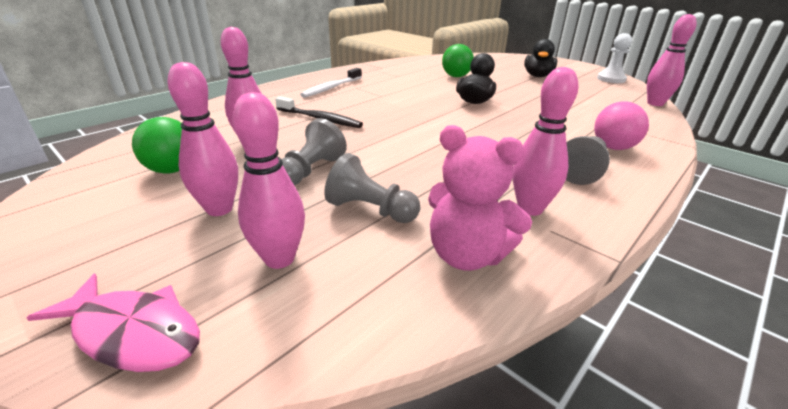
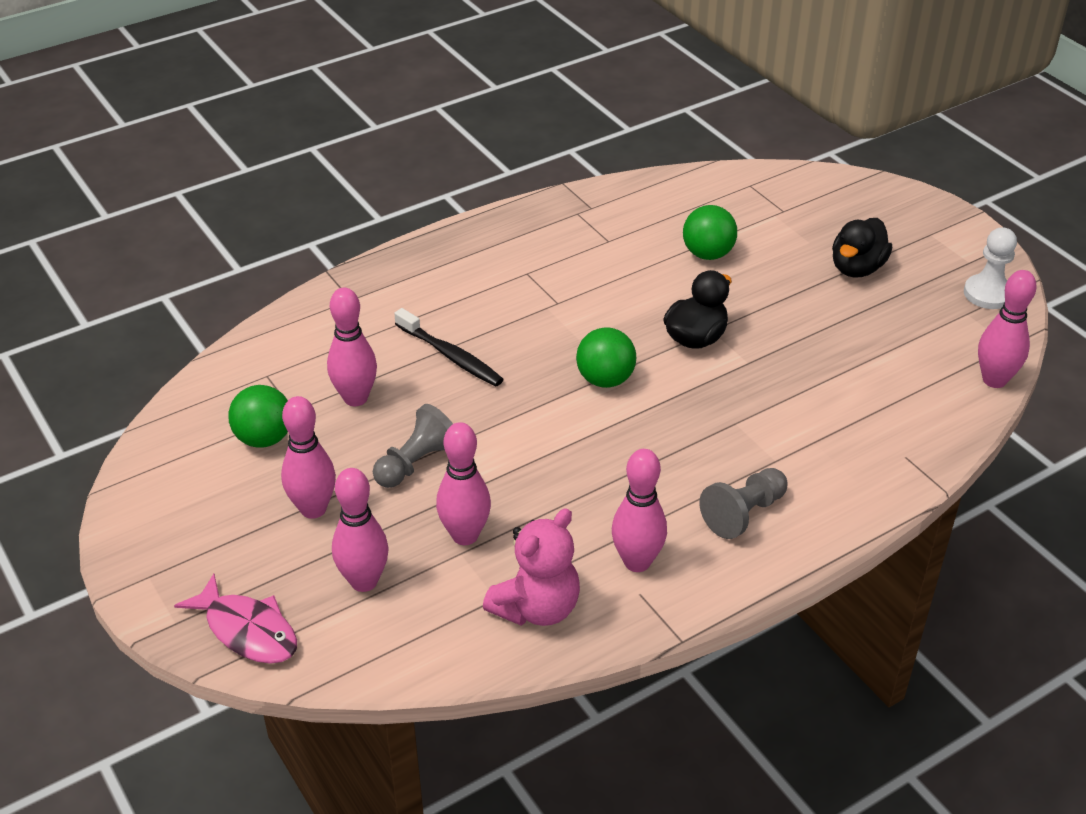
camera: 15 degrees right, 10 degrees up
(331, 88) = (487, 270): white toothbrush -> none
(370, 210) = (465, 535): grey pawn -> pink bowling pin
(431, 120) = (605, 380): none -> green ball
(467, 255) = (536, 608): pink teddy bear -> pink teddy bear turned 90 degrees counterclockwise
(613, 147) = (824, 476): pink ball -> none

